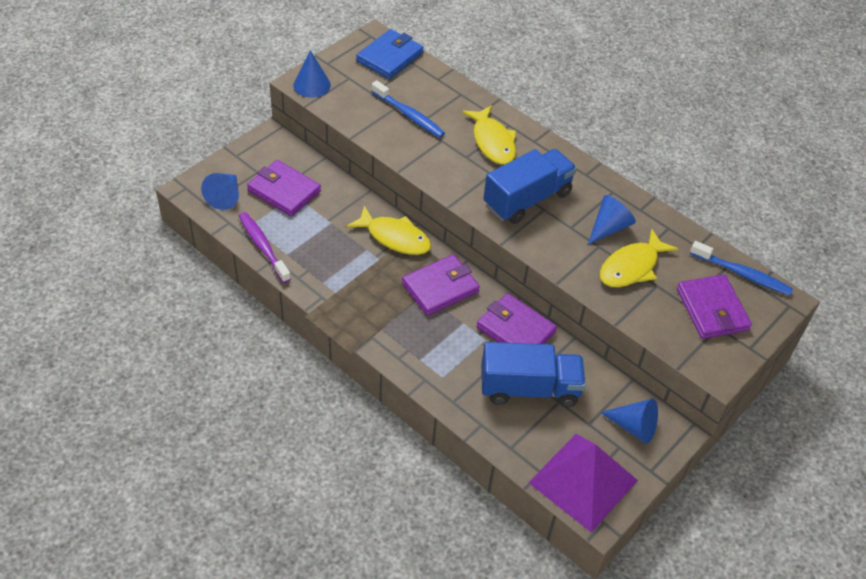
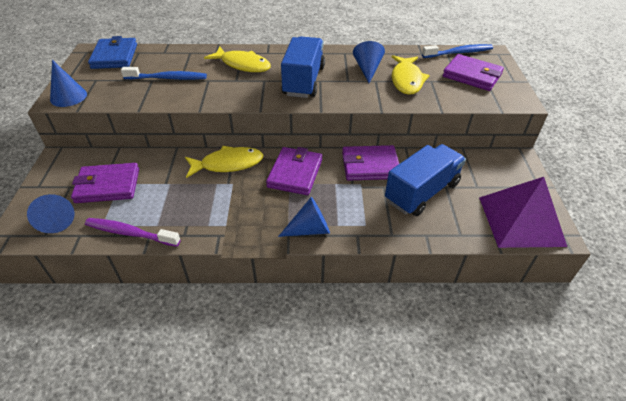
camera: 40 degrees left, 5 degrees down
(634, 427) = (498, 171): blue cone -> blue cone (309, 229)

